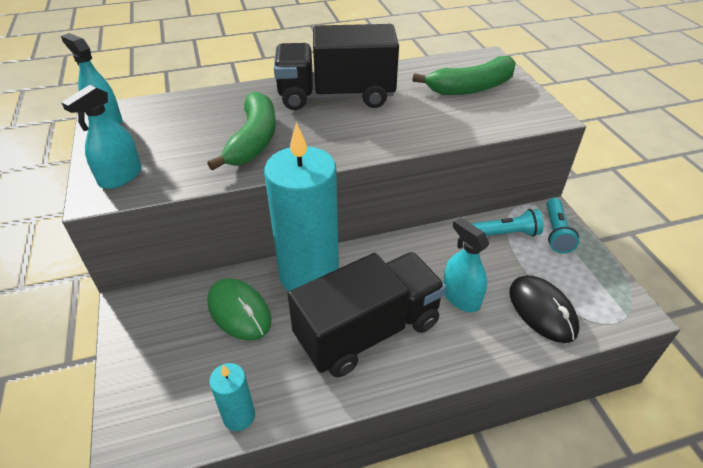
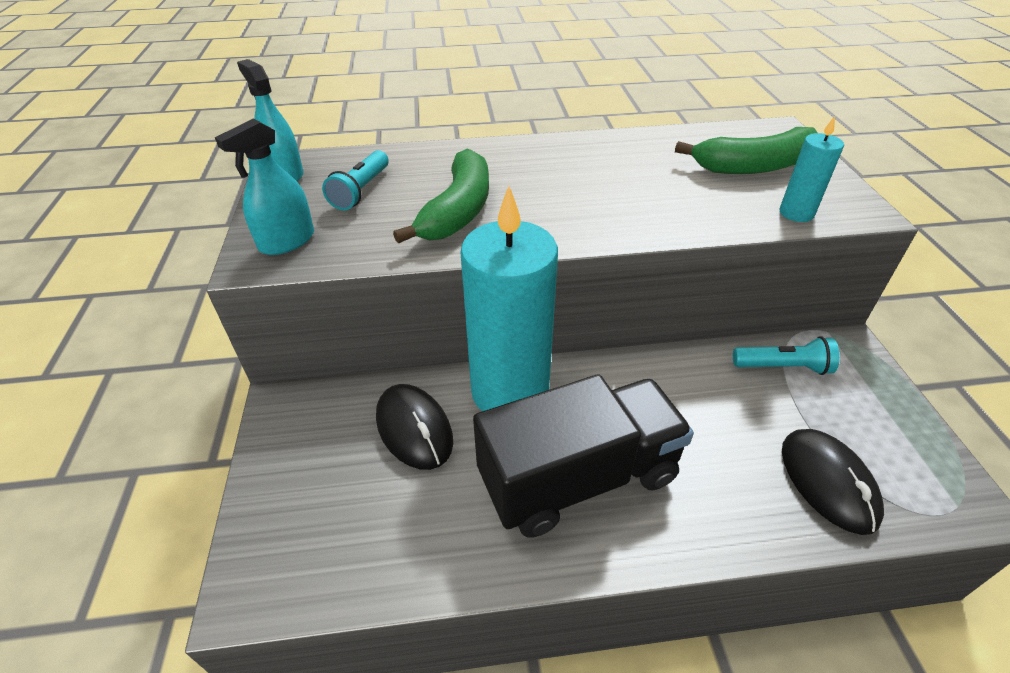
camera: 10 degrees right, 0 degrees up
(239, 311) = (414, 429): green mouse -> black mouse
(239, 416) = (392, 571): turquoise candle -> turquoise candle (796, 213)
(336, 96) = (571, 164): black truck -> none
(461, 297) = (711, 448): turquoise spray bottle -> none
(556, 232) = (855, 373): turquoise flashlight -> turquoise flashlight (361, 191)

